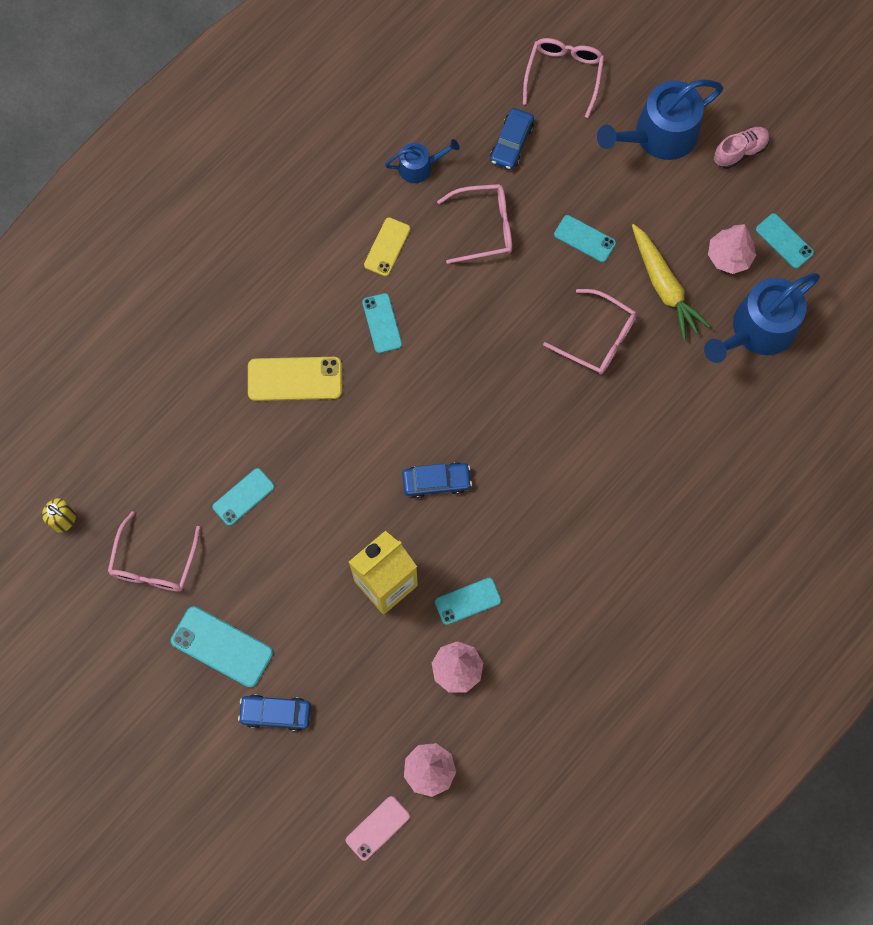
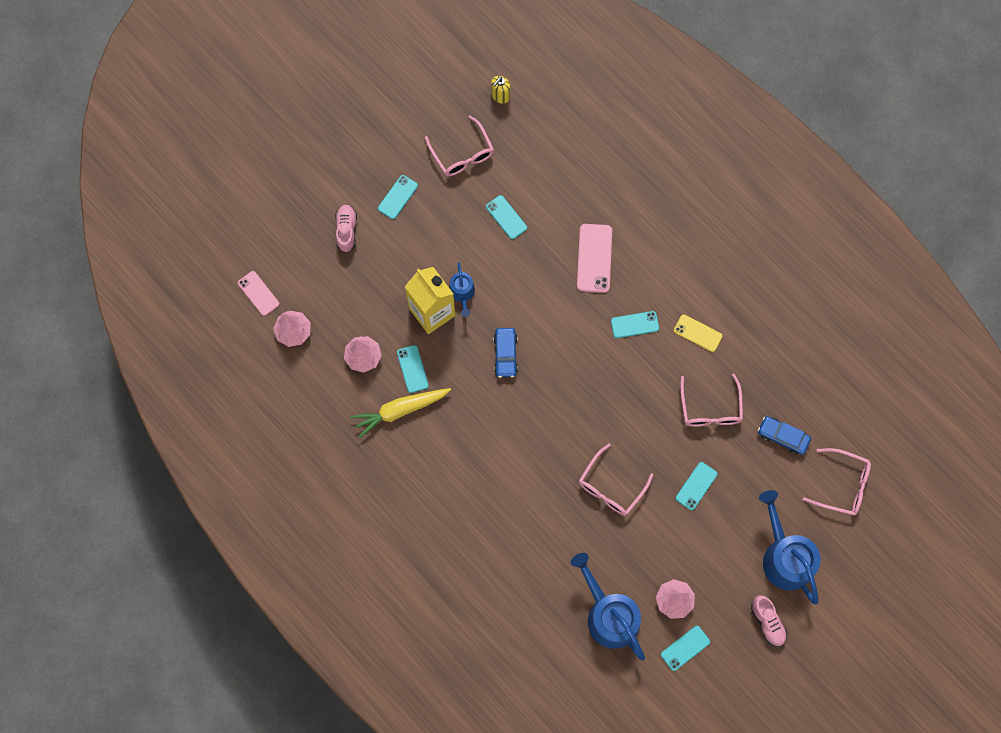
camera: 95 degrees right, 0 degrees up
(154, 563) = (462, 154): pink glasses -> pink glasses turned 135 degrees counterclockwise
(222, 647) = (397, 197): turquoise phone -> turquoise phone, size x0.65
(275, 713) = (346, 230): blue car -> pink shoe
(295, 379) = (594, 258): yellow phone -> pink phone
(419, 167) = (765, 363): blue watering can -> blue watering can (462, 293)
(664, 286) = (651, 544): yellow carrot -> yellow carrot (400, 410)

